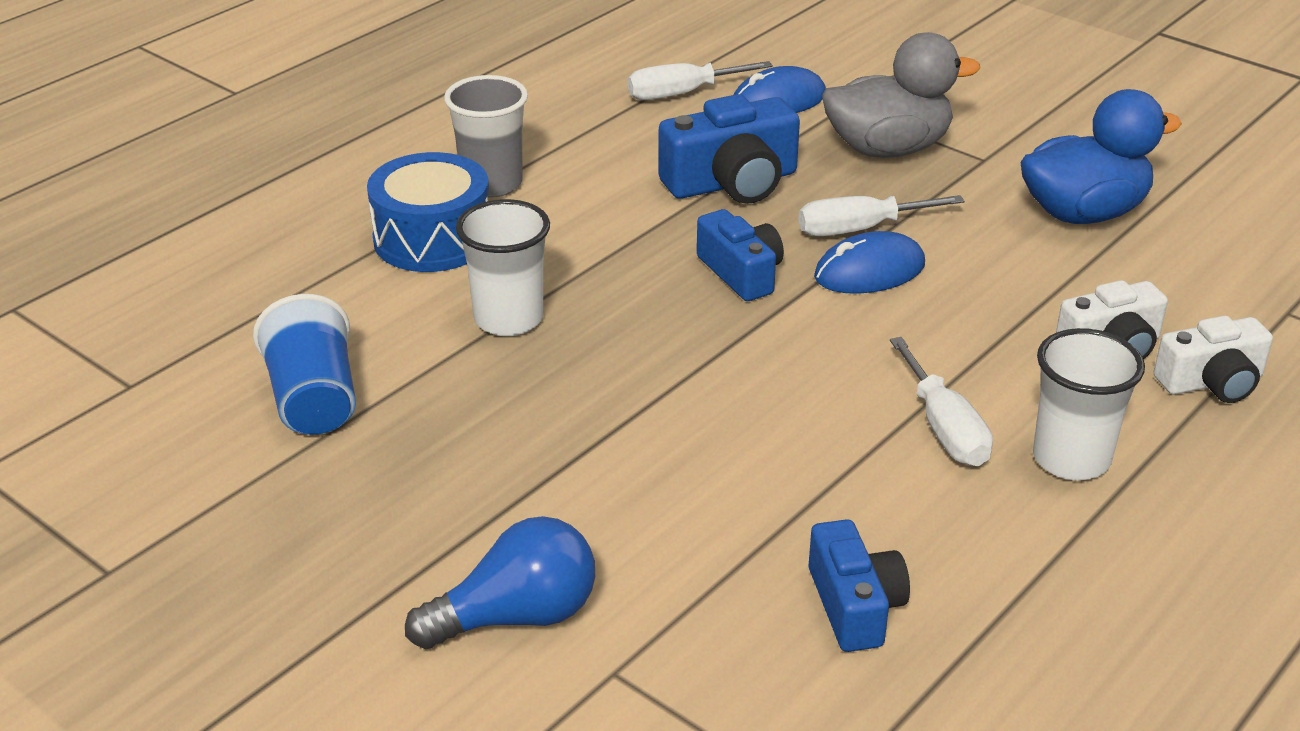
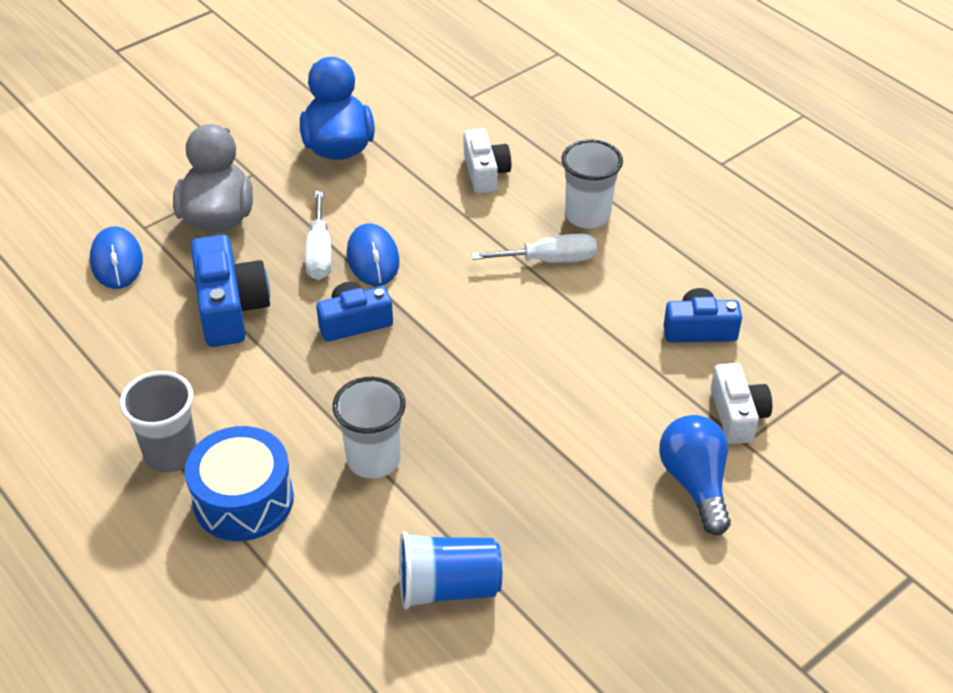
camera: 80 degrees left, 10 degrees up
(682, 94) = (76, 315): white screwdriver -> none
(1212, 382) = (529, 144): white camera -> white camera (737, 415)

